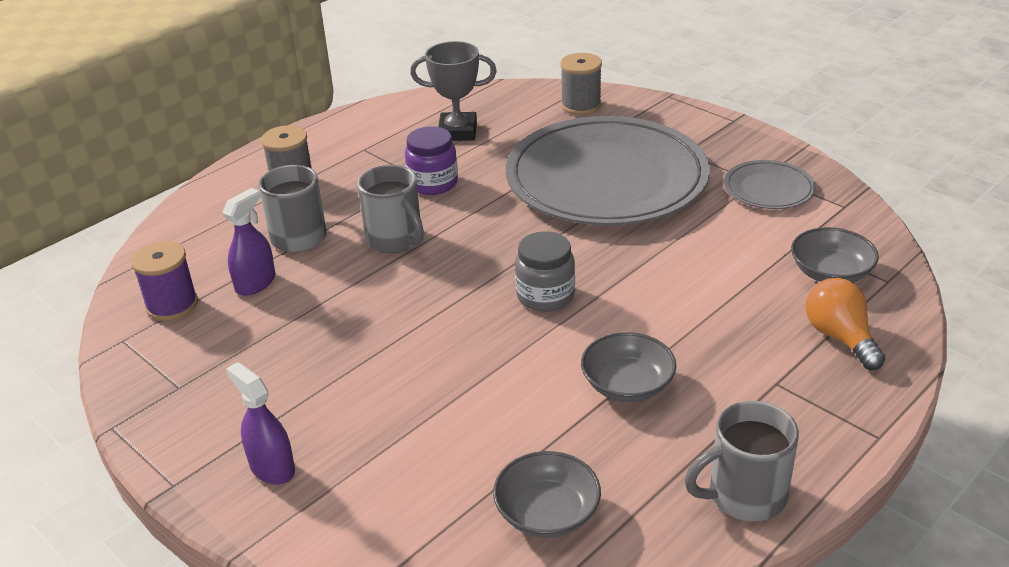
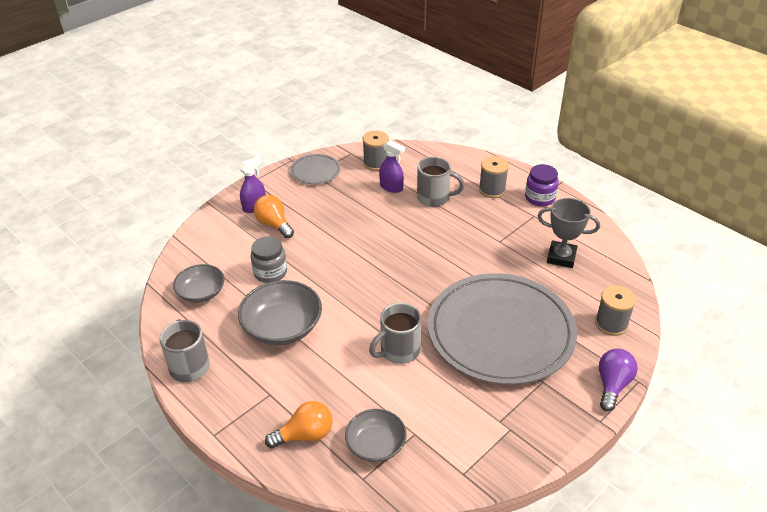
camera: 90 degrees right, 5 degrees up
(172, 305) = (376, 163): purple spool -> grey spool
(340, 428) = (274, 224): none -> orange light bulb
(395, 240) = (428, 234): grey mug -> grey mug (398, 351)
(433, 183) = (492, 247): purple jar -> purple jar (540, 198)
(458, 132) = (561, 257): grey trophy -> grey trophy turned 75 degrees counterclockwise
(545, 296) = (367, 296): grey jar -> grey jar (270, 272)
(627, 385) = (282, 327): grey bowl -> grey bowl, size x1.56
(679, 110) = (612, 385): none -> purple light bulb
(768, 189) = (488, 427): grey plate -> grey plate (315, 171)

